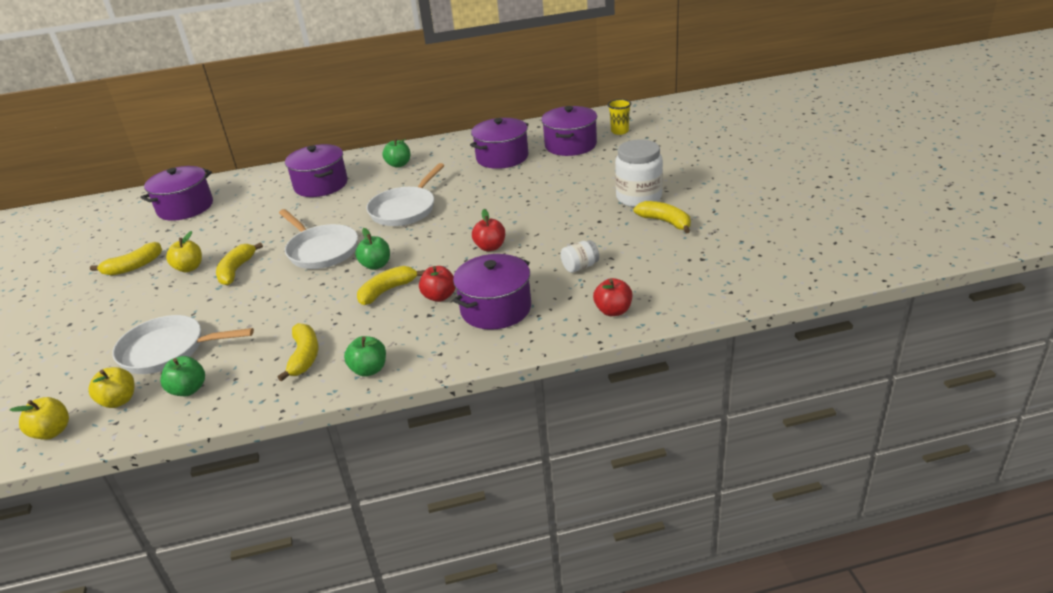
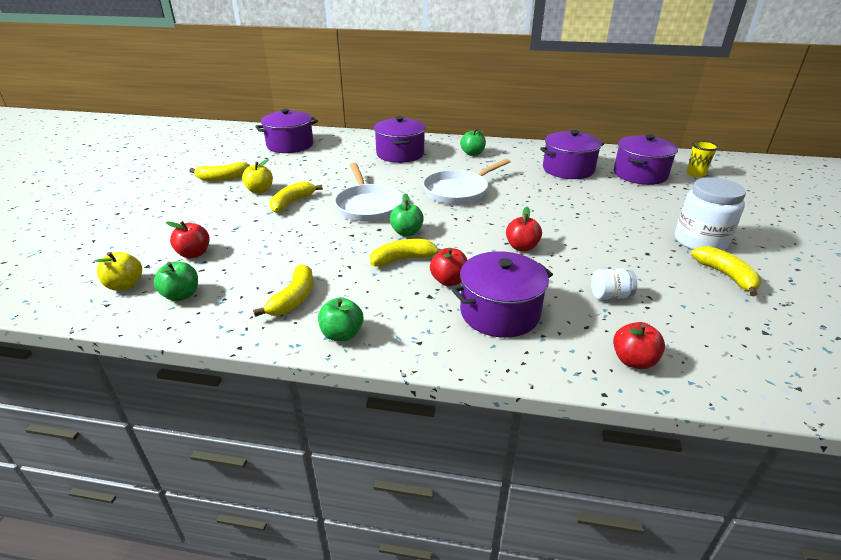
camera: 20 degrees right, 0 degrees up
(52, 432) = (58, 294): yellow apple -> none
(168, 350) = (194, 254): white pan -> red apple

